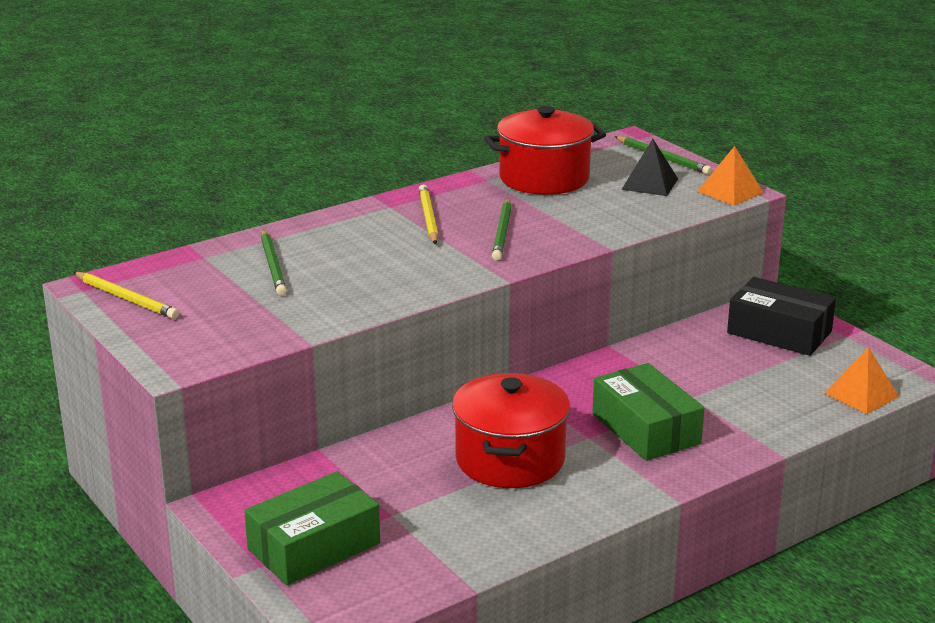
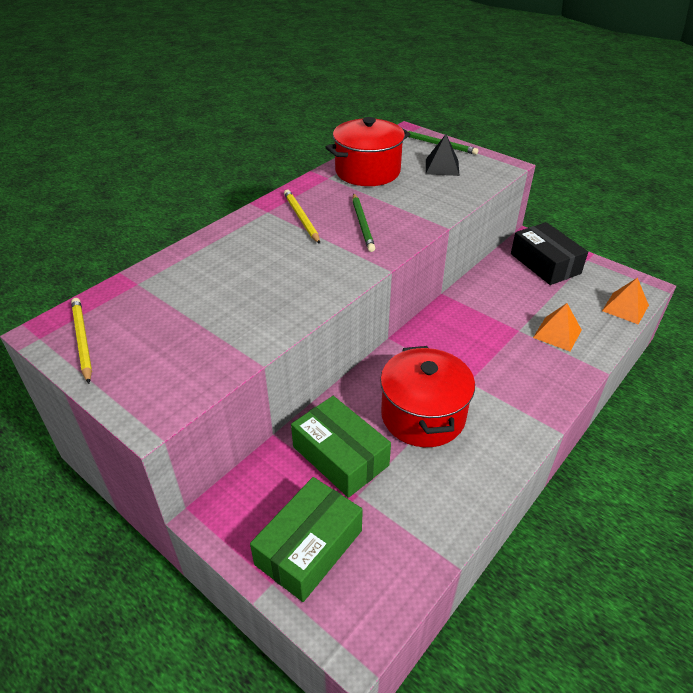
camera: 15 degrees left, 15 degrees up
(126, 298) = (82, 340): yellow pencil -> yellow pencil turned 135 degrees counterclockwise
(273, 265) = (198, 283): green pencil -> none
(646, 429) = (504, 365): green box -> green box (340, 456)
(730, 192) = (499, 167): orange pyramid -> orange pyramid (557, 333)
(779, 332) = (545, 263): black box -> black box turned 45 degrees clockwise

